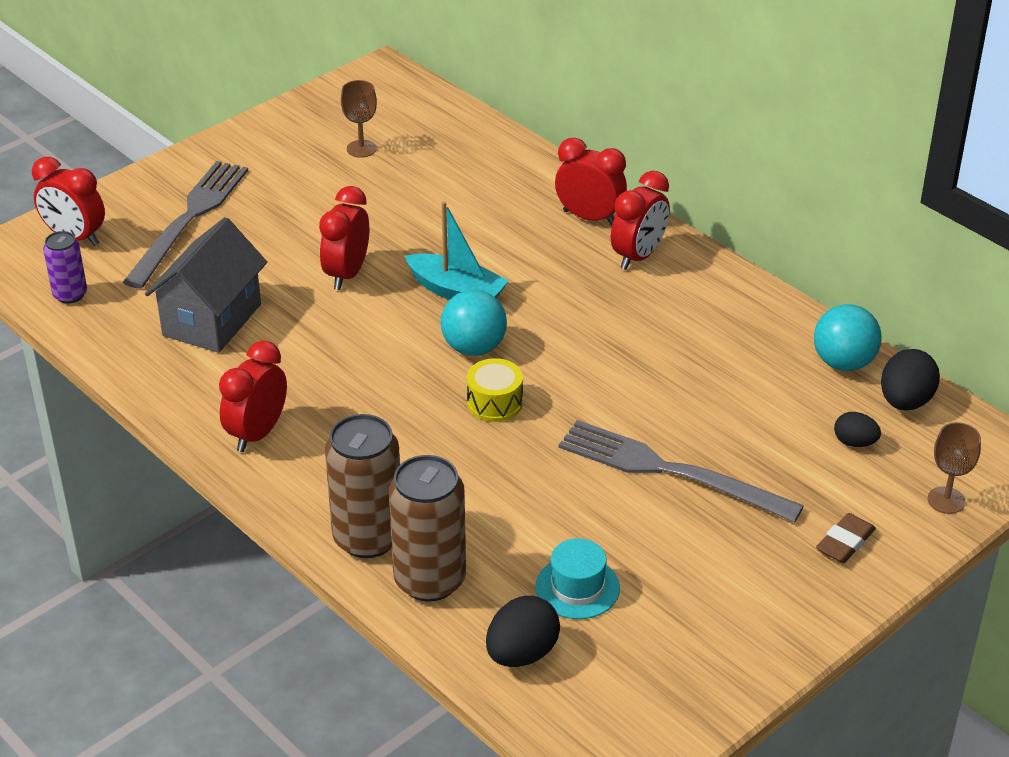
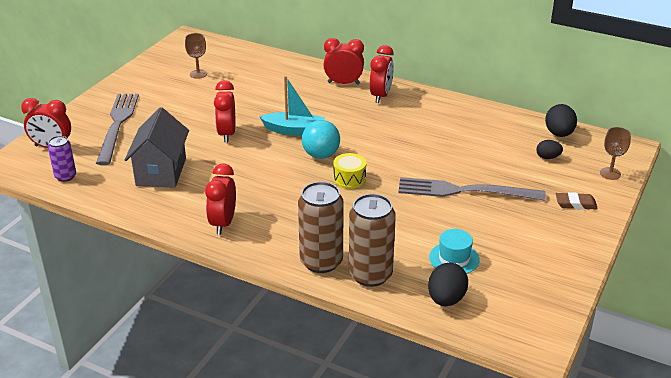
camera: 20 degrees left, 5 degrees down
(843, 363) = (517, 123): turquoise ball -> none
(845, 542) = (575, 204): brown eraser -> brown eraser turned 75 degrees clockwise

